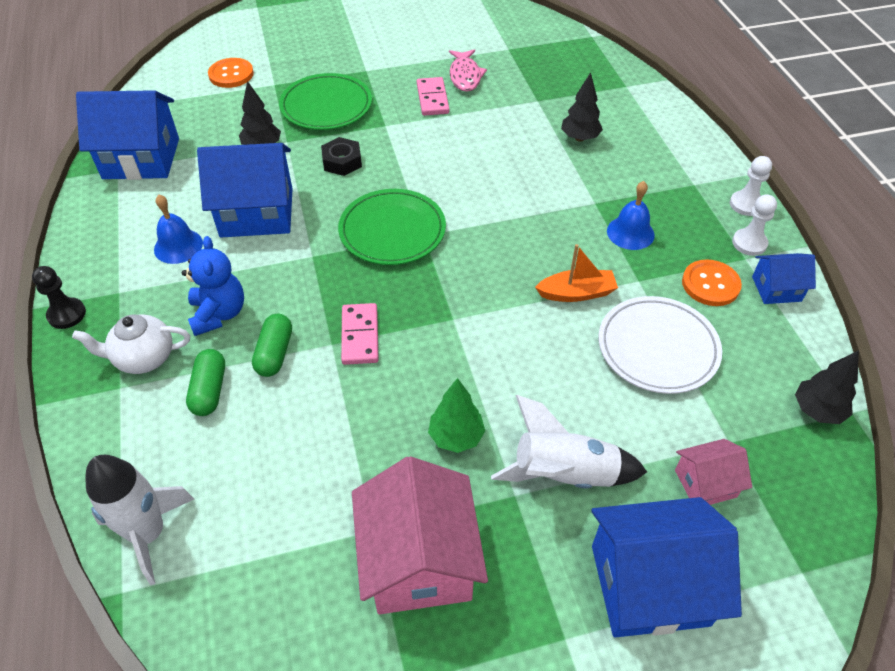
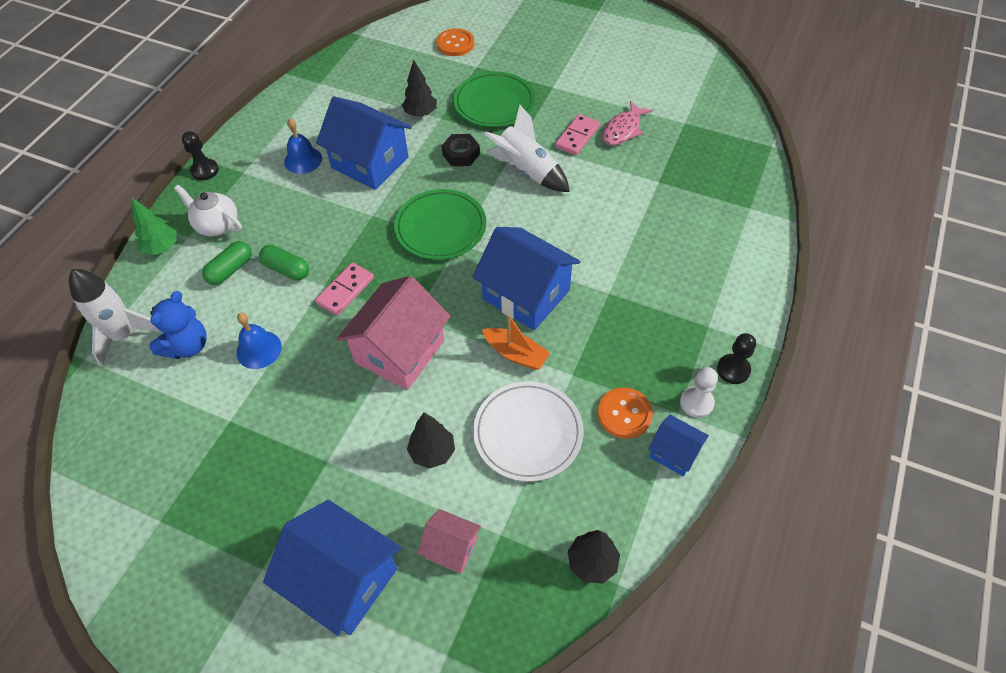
camera: 40 degrees right, 5 degrees up
(141, 158) = (340, 82): blue house -> blue house (526, 295)
(219, 314) = (281, 222): blue teddy bear -> blue teddy bear (187, 346)
(275, 353) = (286, 269): green capsule -> green capsule turned 75 degrees clockwise
(419, 560) = (234, 458): pink house -> pink house (399, 351)
(456, 437) = (332, 398): green tree -> green tree (162, 248)
(564, 474) = (369, 471): white rocket -> white rocket (527, 171)
(579, 138) = (657, 232): black tree -> black tree (432, 452)
(630, 233) = (609, 333): blue bell -> blue bell (259, 349)
(746, 204) = (733, 370): white pawn -> black pawn

